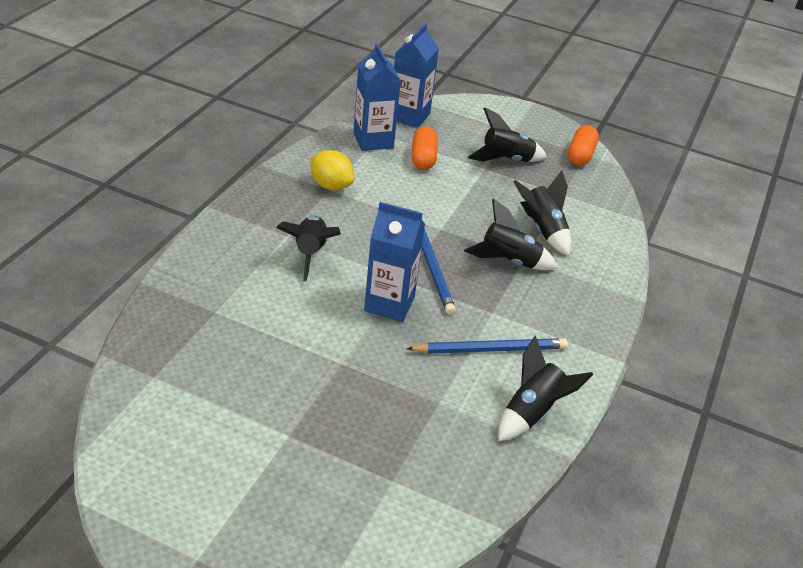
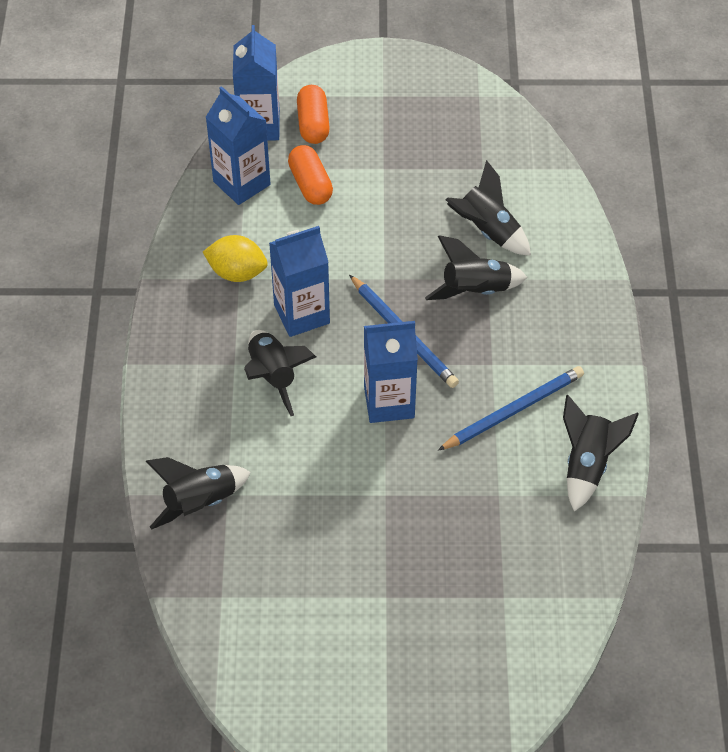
camera: 20 degrees left, 15 degrees up
(361, 226) = (301, 314): none -> blue carton
(506, 160) = (399, 145): black rocket -> black rocket (200, 502)
(580, 155) = (473, 100): orange capsule -> orange capsule (313, 124)

